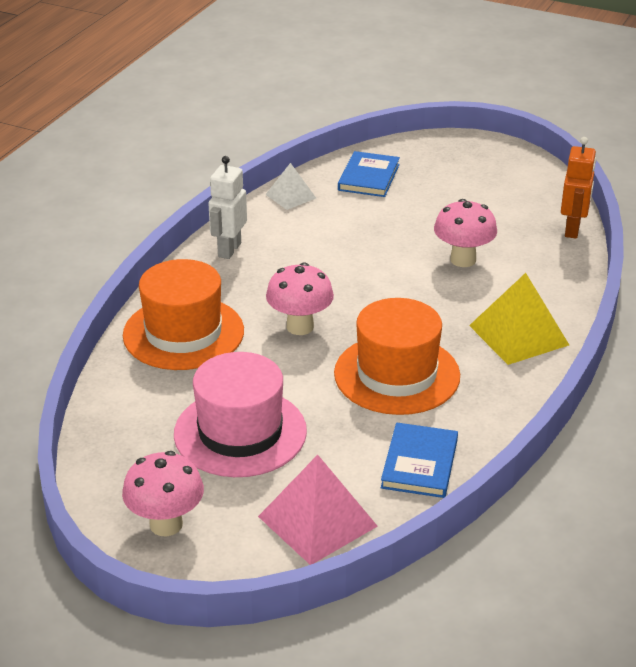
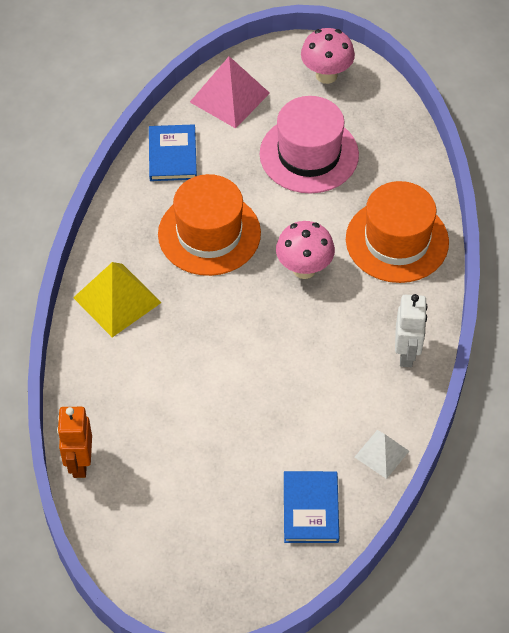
camera: 165 degrees right, 20 degrees up
(463, 260) = (182, 390): pink mushroom -> none

